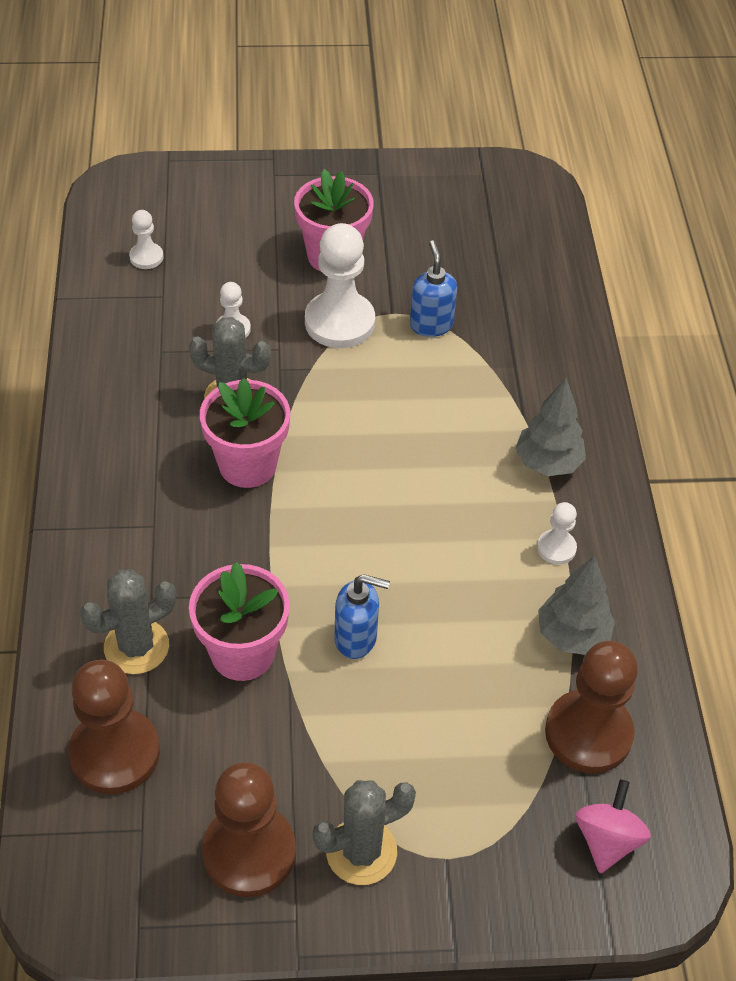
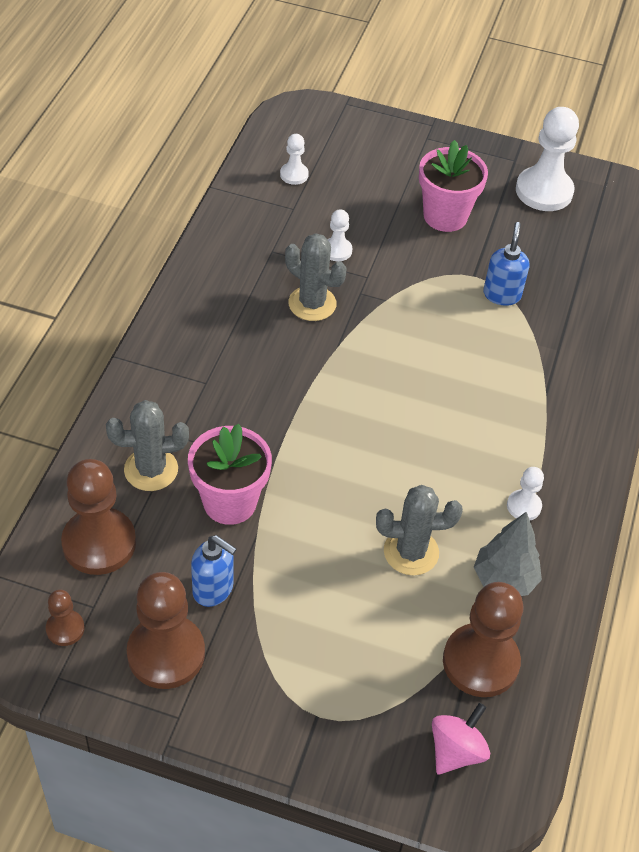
camera: 20 degrees right, 0 degrees up
(121, 867) = (65, 629): none -> brown pawn
(247, 465) = (300, 359): pink flower pot -> none
(339, 322) = (426, 270): white pawn -> white pawn (544, 191)
(356, 638) = (324, 522): blue soap dispenser -> blue soap dispenser (213, 589)
(361, 852) = (252, 685): grey cactus -> grey cactus (411, 552)
(548, 463) = (549, 436): grey tree -> none

